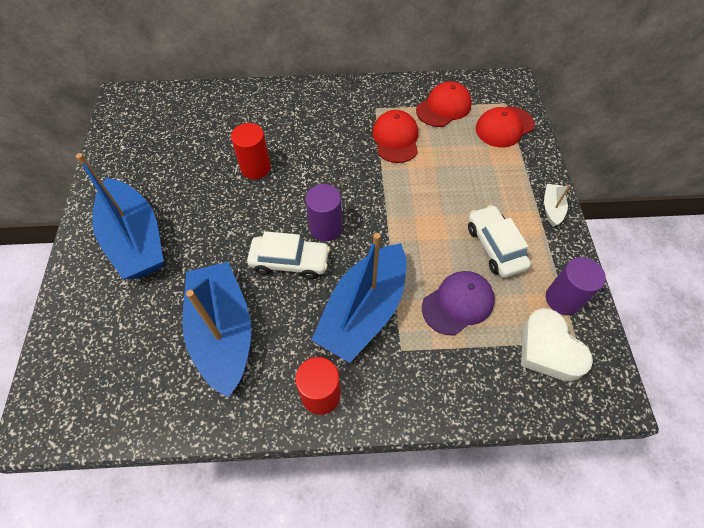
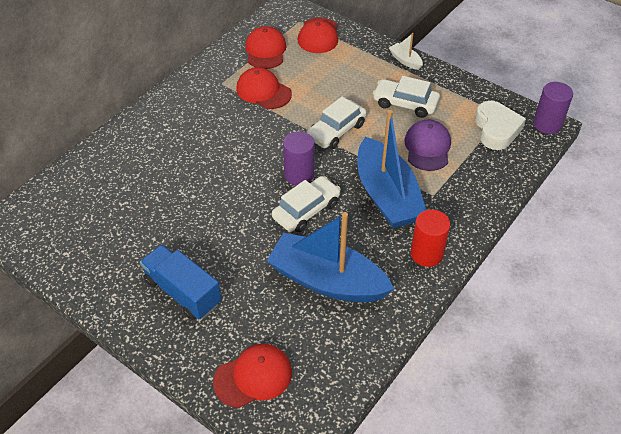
camera: 50 degrees left, 10 degrees down
(81, 349) = (253, 377): none -> red cap
(136, 240) = (183, 292): blue boat -> blue truck
(255, 168) = (197, 181): red cylinder -> none
(403, 218) = (336, 131): none -> white car
(548, 349) = (496, 129): white heart -> white heart turned 105 degrees counterclockwise
(563, 299) = (471, 101): purple cylinder -> purple cylinder (547, 124)

